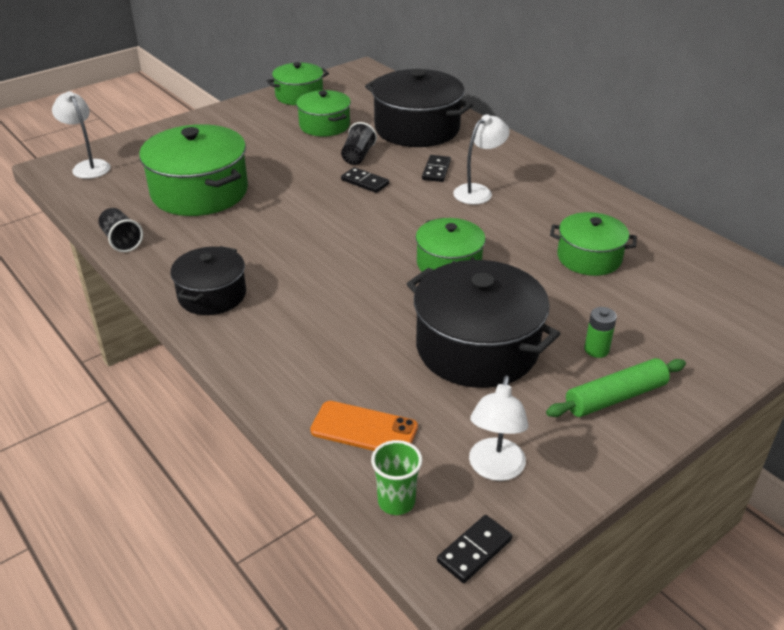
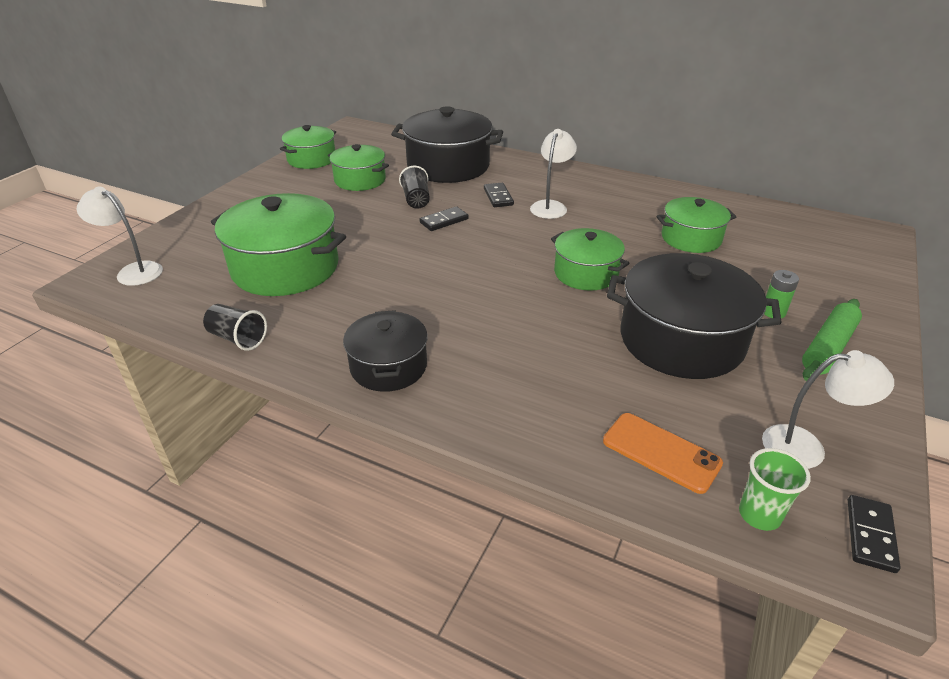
camera: 25 degrees left, 0 degrees up
(364, 429) = (661, 452): orange phone -> orange phone turned 45 degrees clockwise
(365, 182) = (444, 221): black domino -> black domino turned 45 degrees counterclockwise
(495, 469) = (806, 447): white lamp -> white lamp turned 75 degrees counterclockwise

